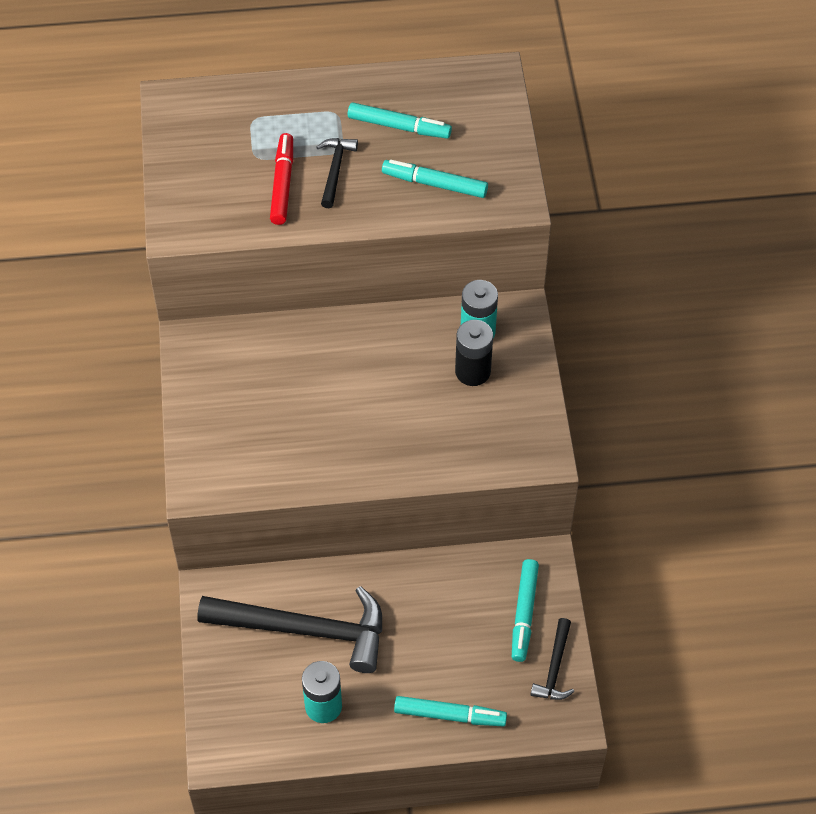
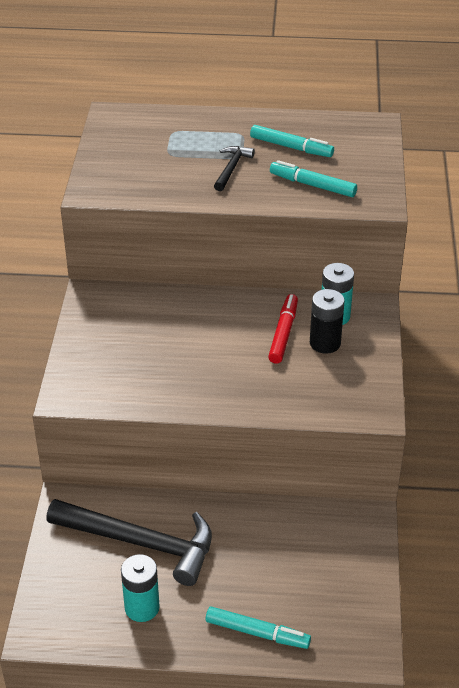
camera: 10 degrees right, 15 degrees down
(283, 184) = (186, 172): red marker -> red marker (283, 333)
(524, 613) = (342, 558): turquoise marker -> none
(554, 668) = (363, 607): black hammer -> none

